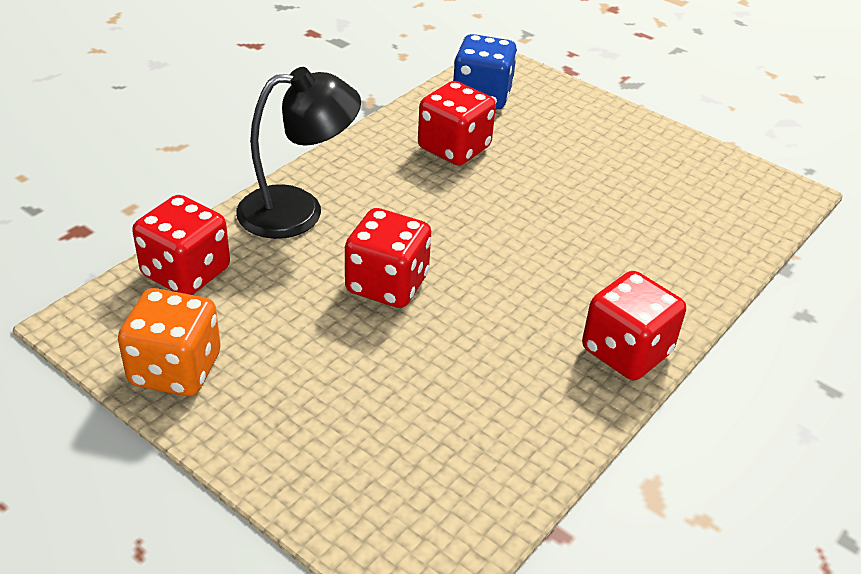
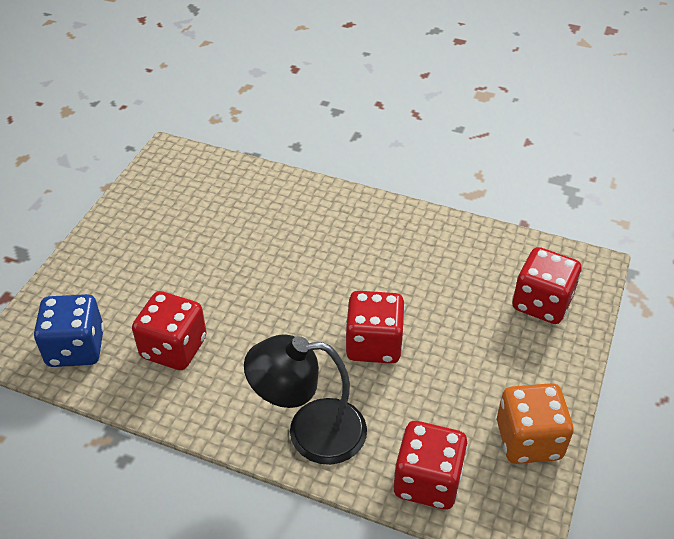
camera: 105 degrees left, 5 degrees up
(298, 210) = (310, 432): black lamp -> black lamp turned 60 degrees counterclockwise
(626, 351) = (375, 213): red dice -> red dice (541, 303)

